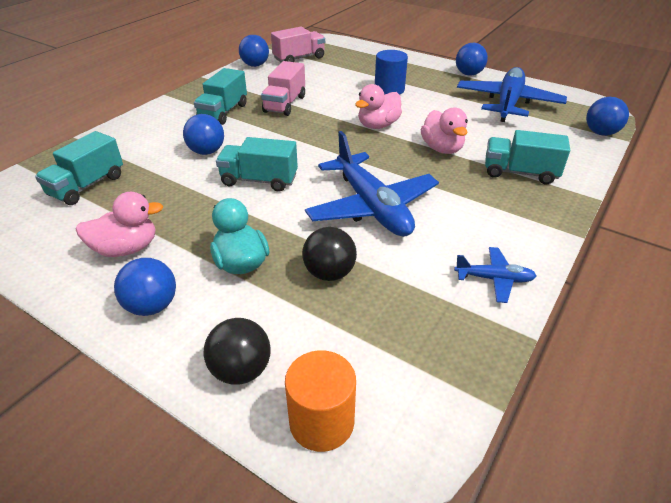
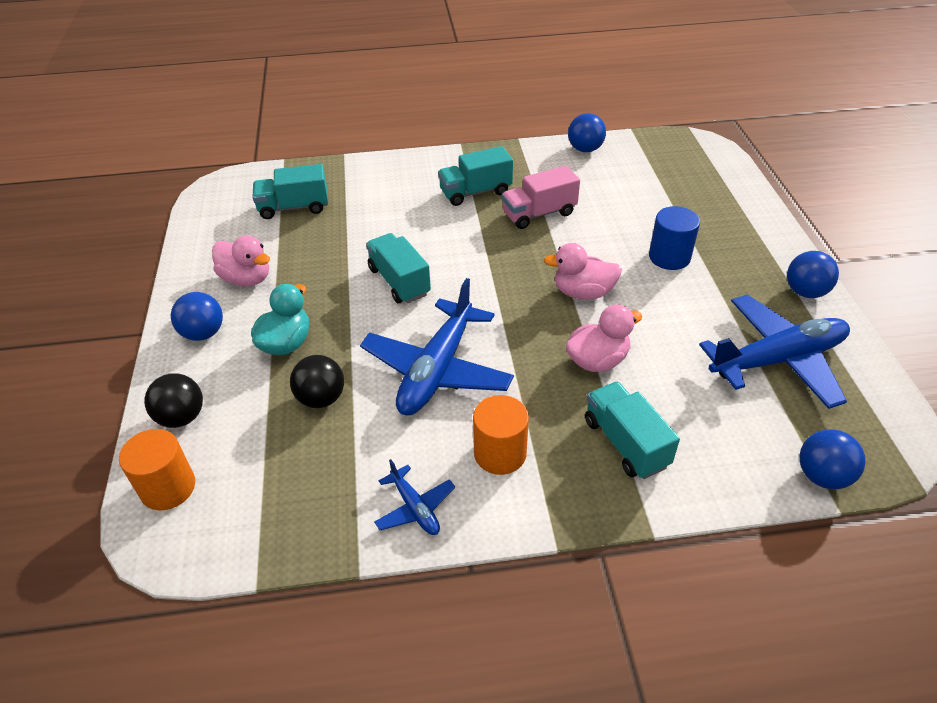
camera: 50 degrees right, 5 degrees up
(207, 152) = (405, 227): blue ball -> none
(299, 58) = (642, 163): pink truck -> none
(442, 149) = (597, 360): pink duck -> pink duck turned 150 degrees counterclockwise
(480, 219) = (500, 453): none -> orange cylinder

